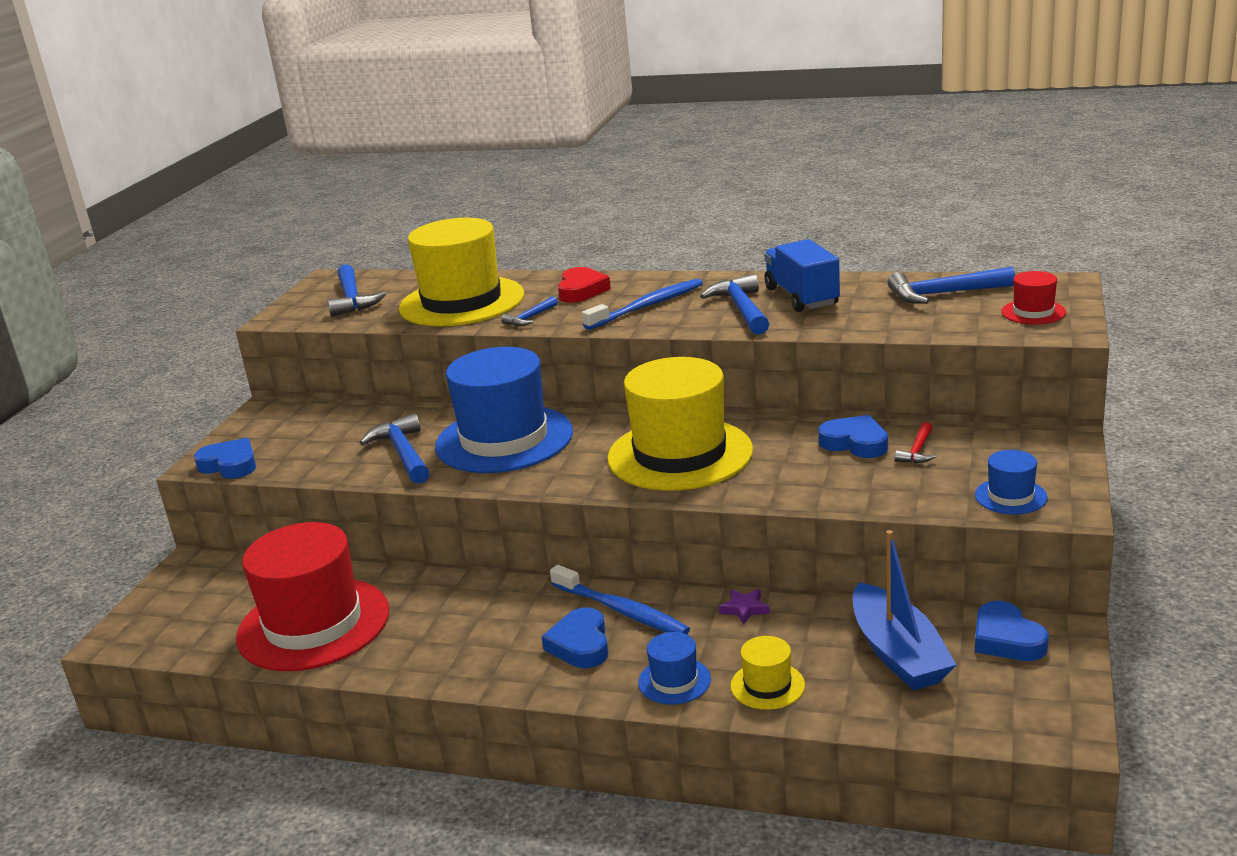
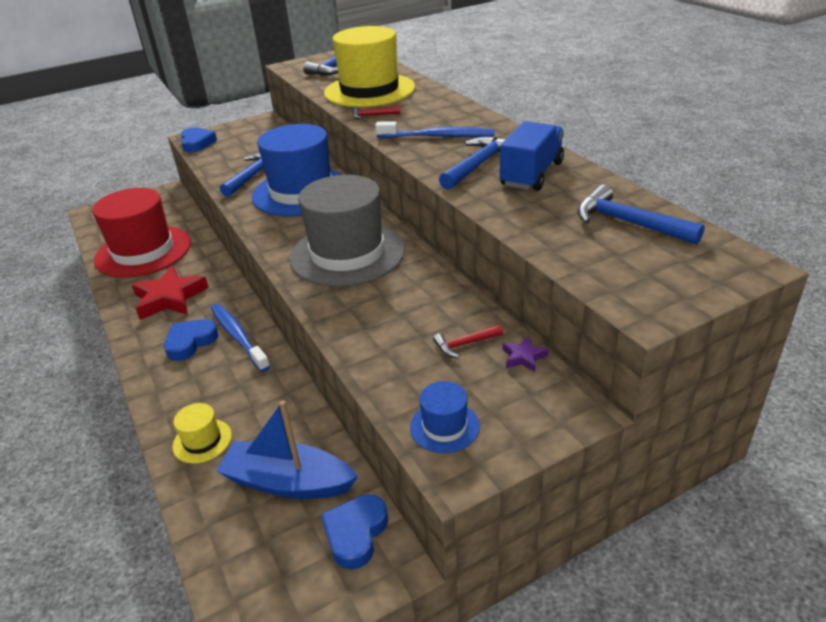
camera: 45 degrees right, 10 degrees up
(463, 634) = (170, 298): none -> red star
(530, 318) = (372, 115): blue hammer -> red hammer
(581, 290) = (432, 109): red heart -> none
(621, 610) = (238, 337): blue toothbrush -> blue toothbrush turned 150 degrees clockwise
(674, 681) = (179, 399): blue hat -> none
(680, 454) = (347, 254): yellow hat -> grey hat
(744, 609) = (282, 382): purple star -> purple star (523, 357)
(855, 443) = (443, 311): blue heart -> none
(898, 653) = (288, 482): blue boat -> blue boat turned 75 degrees clockwise
(1033, 312) = (659, 278): red hat -> none

